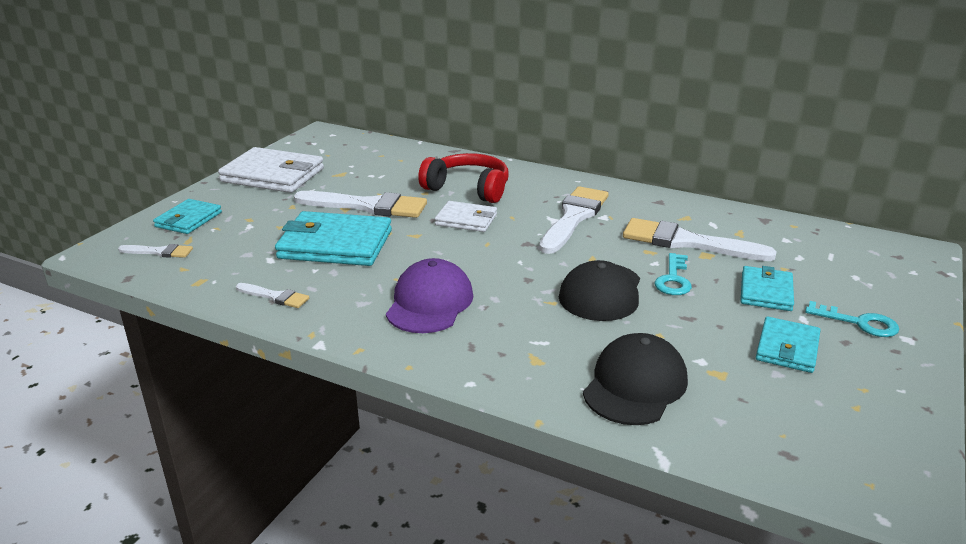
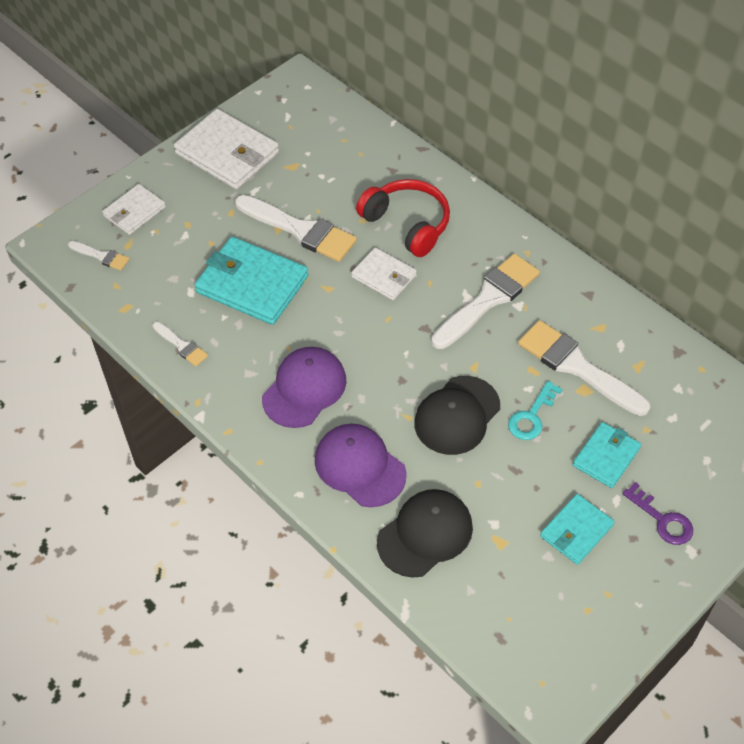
camera: 20 degrees right, 25 degrees up
(188, 219) = (134, 212): turquoise wallet -> white wallet
(526, 347) = (360, 467): none -> purple cap
(859, 323) = (662, 519): turquoise key -> purple key

